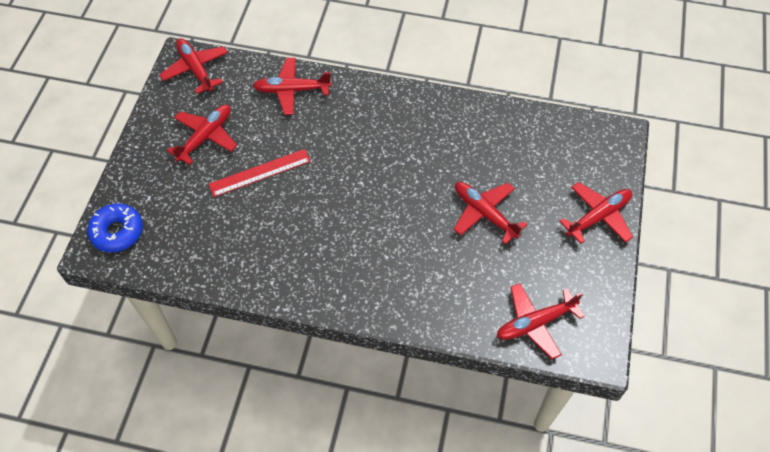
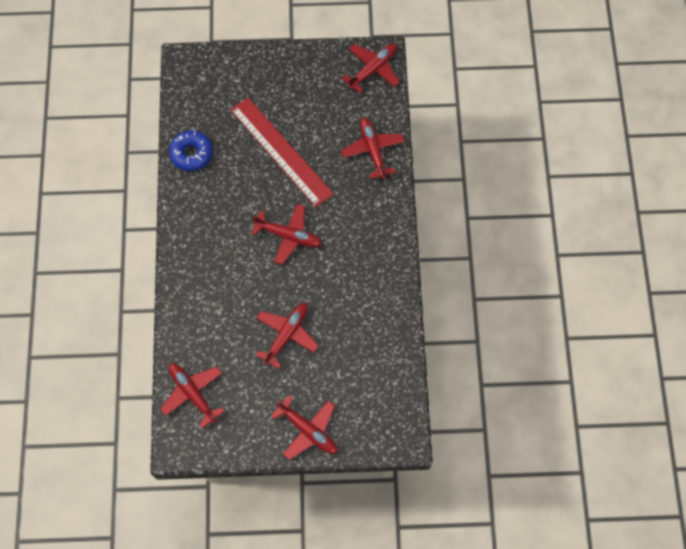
camera: 75 degrees right, 10 degrees up
(117, 232) = (201, 70): blue donut -> blue donut (191, 154)
(205, 137) = (305, 100): red plane -> red plane (288, 236)
(260, 172) = (281, 151): red ruler -> red ruler, size x1.60

